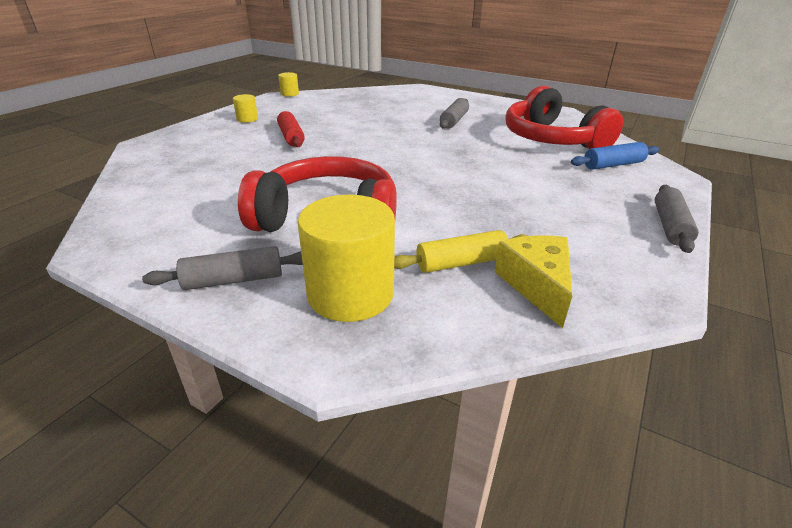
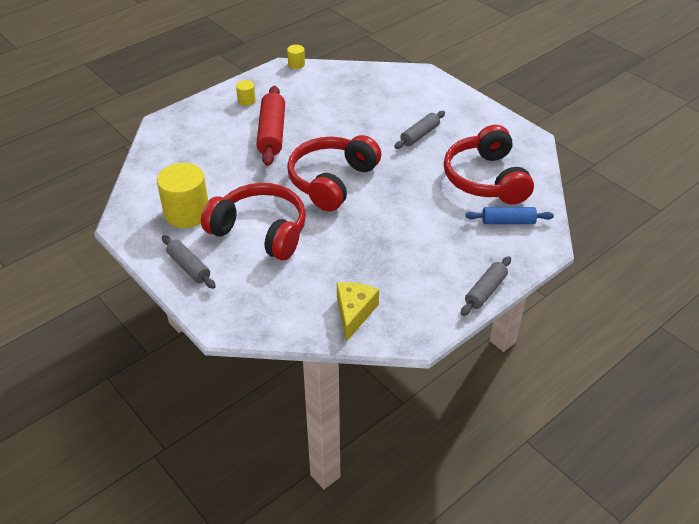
camera: 20 degrees right, 10 degrees up
(234, 280) = (189, 267): grey rolling pin -> grey rolling pin turned 45 degrees clockwise
(291, 137) = (272, 133): red rolling pin -> red rolling pin, size x1.62
(350, 294) = (247, 292): yellow cylinder -> yellow cylinder (187, 213)
(389, 162) = (332, 181): none -> red headphones
(461, 263) = (321, 286): yellow rolling pin -> none

